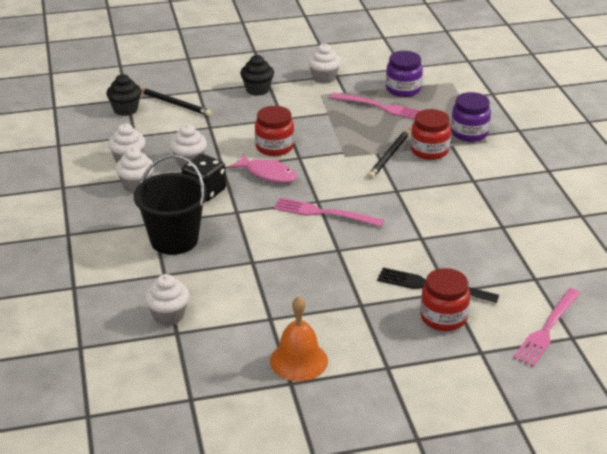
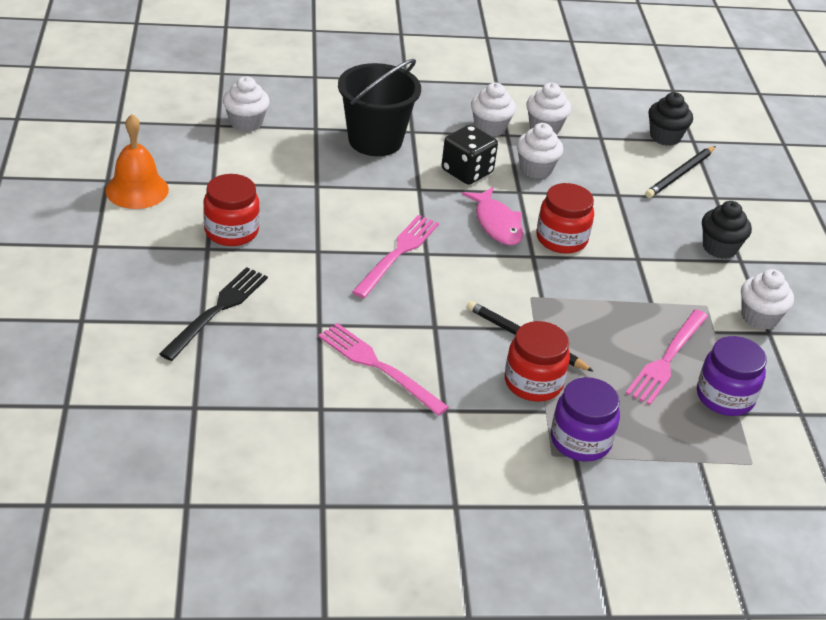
camera: 95 degrees right, 5 degrees up
(268, 174) = (496, 224): pink fish -> pink fish turned 60 degrees counterclockwise
(443, 317) = (155, 305): red jar -> red jar (231, 231)
(547, 329) = (92, 387): pink fork -> pink fork (379, 367)

